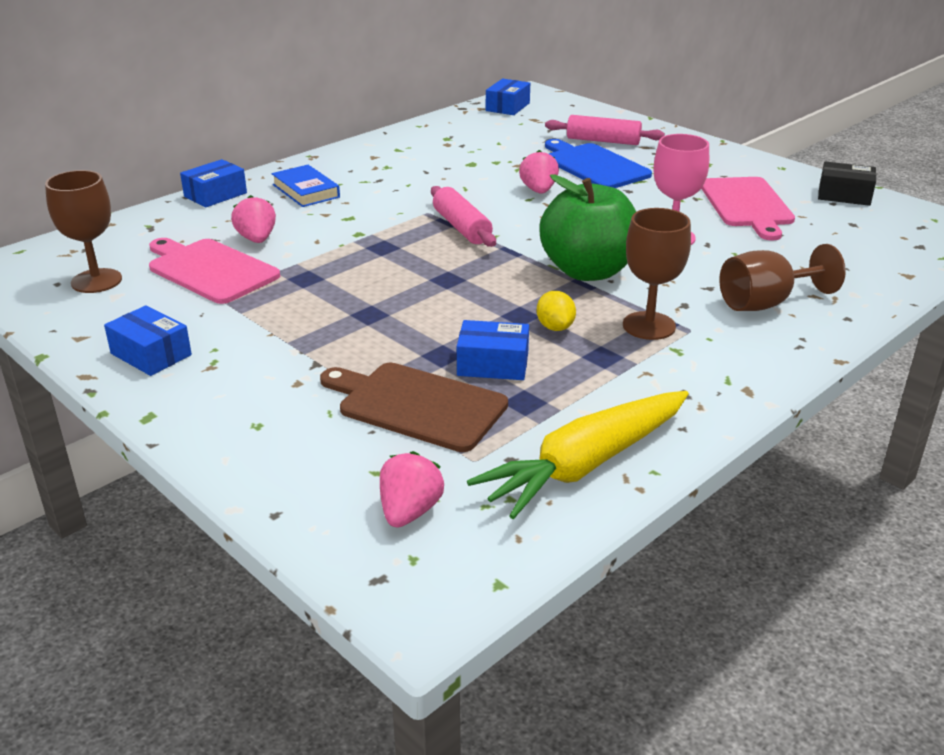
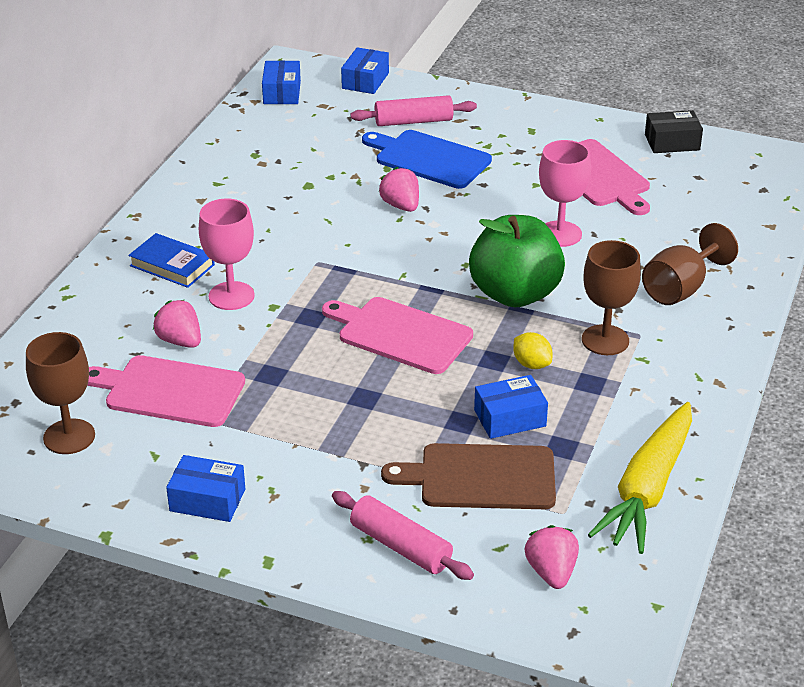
camera: 25 degrees left, 5 degrees up
(215, 195) = (82, 295): blue box -> blue box (365, 81)
(331, 219) = (231, 296): none -> pink goblet
(450, 276) = (400, 334): none -> pink cutting board
(462, 227) = (365, 272): pink rolling pin -> pink rolling pin (401, 546)

